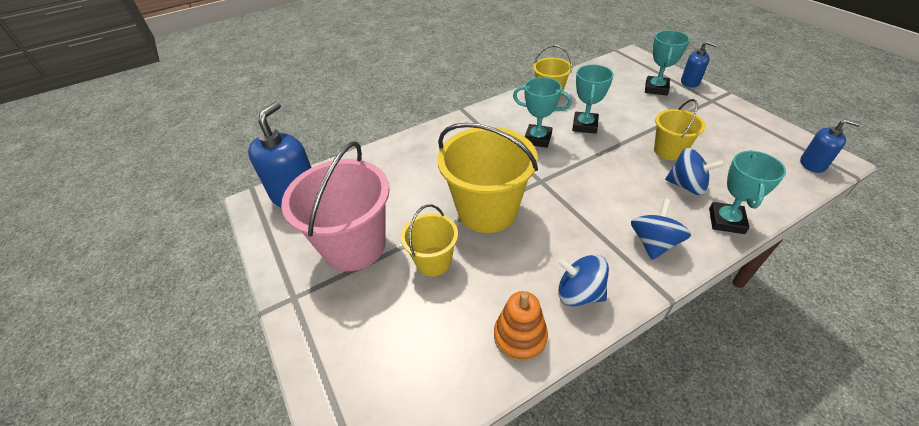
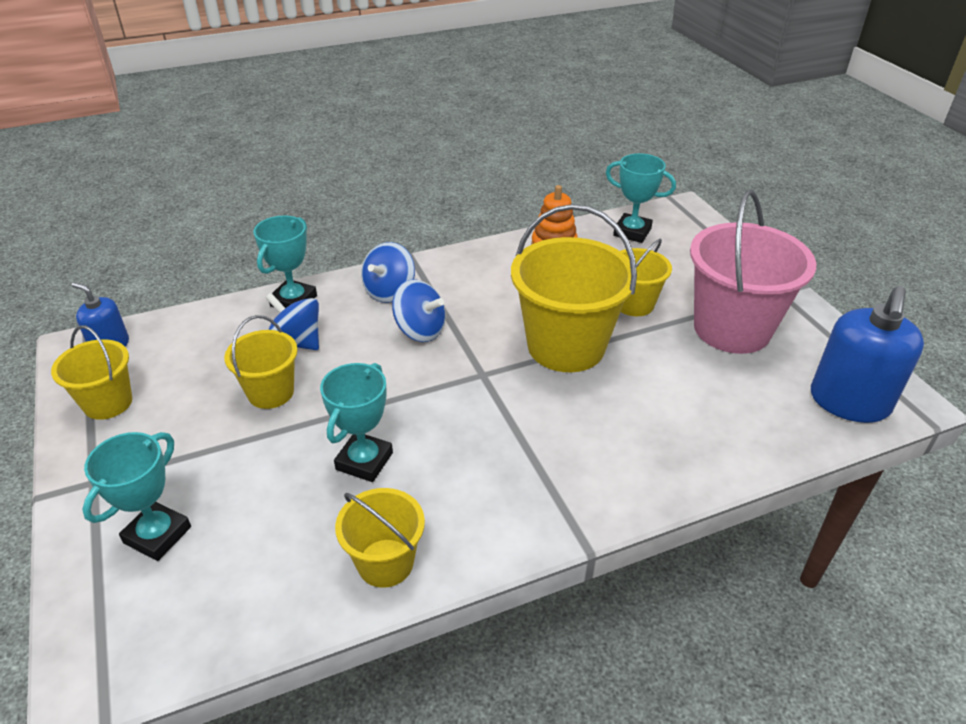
camera: 175 degrees left, 5 degrees down
(537, 139) = (459, 446): turquoise trophy -> turquoise trophy (632, 232)
(579, 293) = (490, 265): blue spinning top -> blue spinning top (420, 330)
(690, 82) = (71, 542): blue soap dispenser -> none
(758, 132) = (108, 403): none -> yellow bucket

